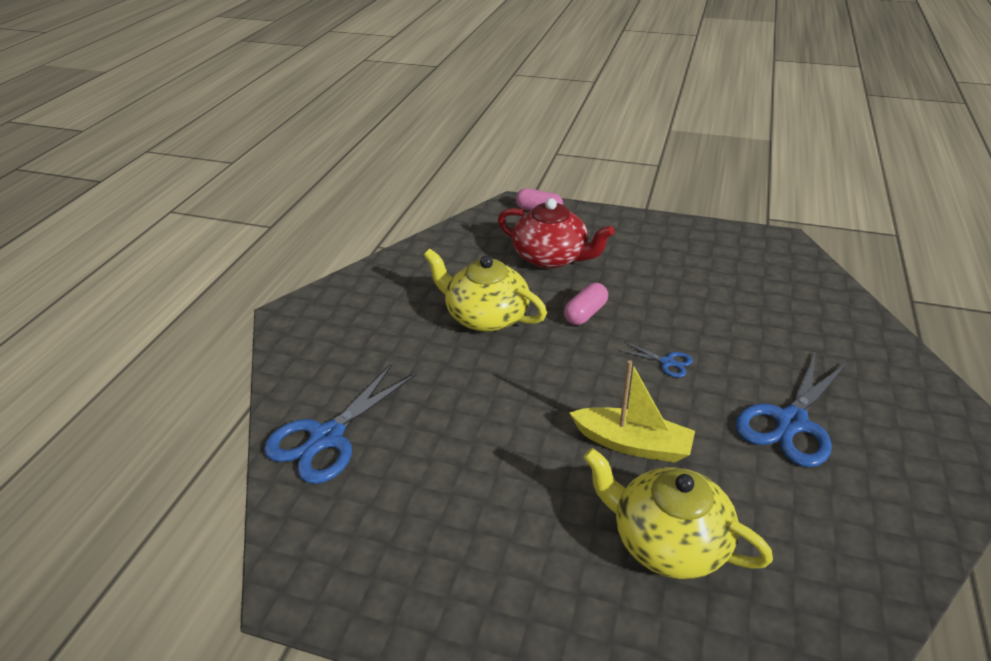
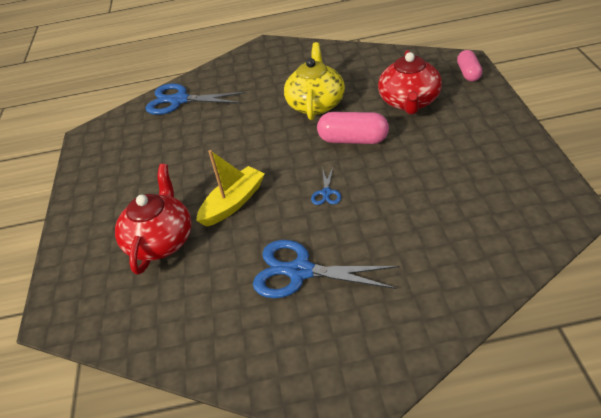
camera: 70 degrees right, 5 degrees up
(585, 313) = (353, 140): pink capsule -> pink capsule, size x1.51
(633, 444) = (233, 203): yellow boat -> yellow boat turned 135 degrees counterclockwise
(667, 541) = (161, 241): yellow teapot -> red teapot

